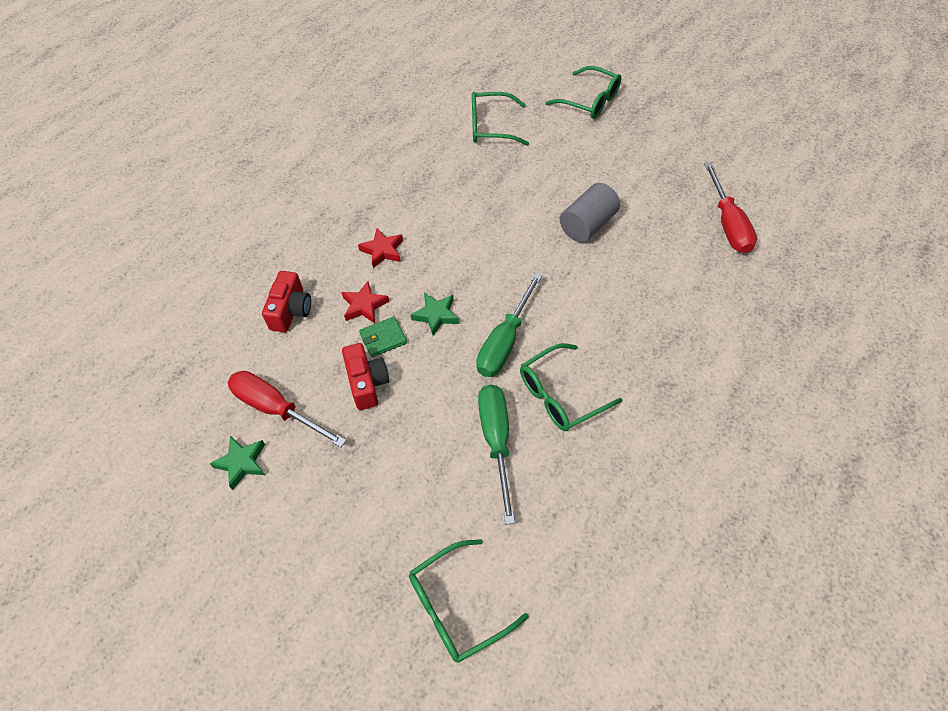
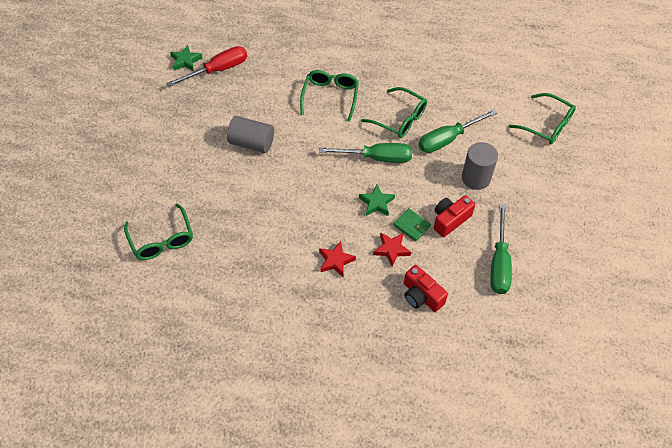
camera: 115 degrees left, 0 degrees up
(242, 463) = (545, 263): green star -> green star (186, 61)
(276, 409) = (499, 263): red screwdriver -> green screwdriver
(291, 311) = (421, 296): red camera -> red camera turned 120 degrees counterclockwise
(412, 445) = (476, 178): none -> grey cylinder
(589, 101) = (104, 179): green glasses -> green glasses (330, 97)

